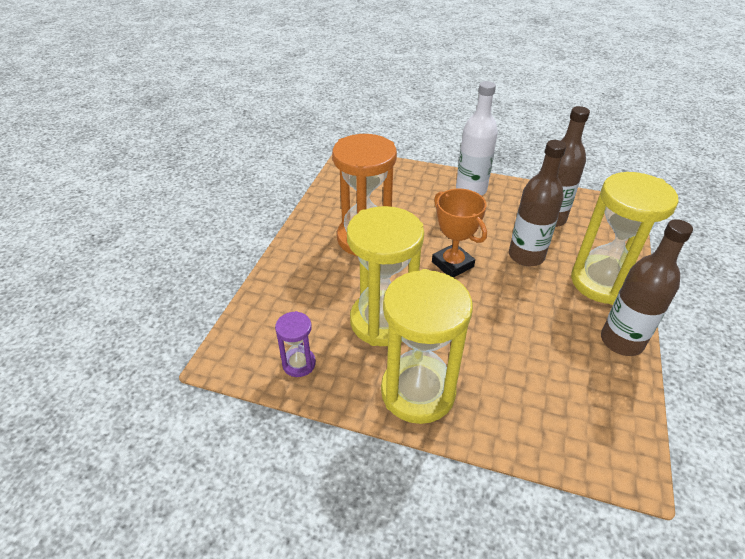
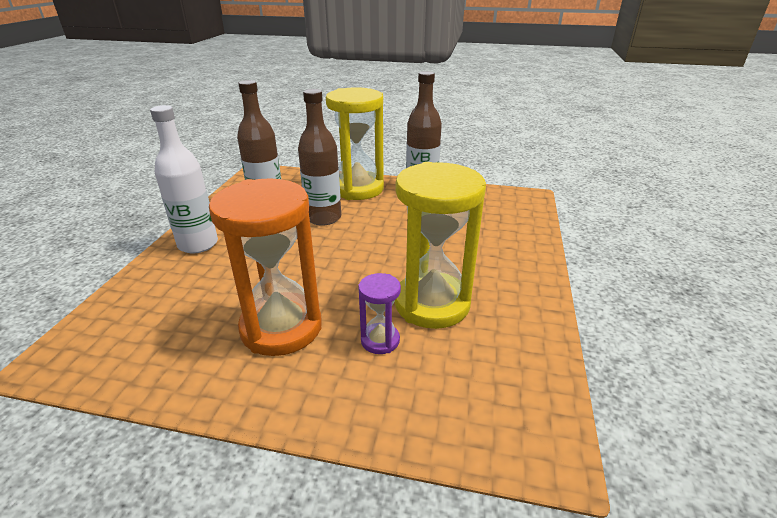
camera: 95 degrees left, 10 degrees down
(299, 364) = (519, 367): purple hourglass -> purple hourglass (380, 340)
(418, 392) = (513, 278): yellow hourglass -> none
(452, 264) = (335, 258): orange trophy -> none

